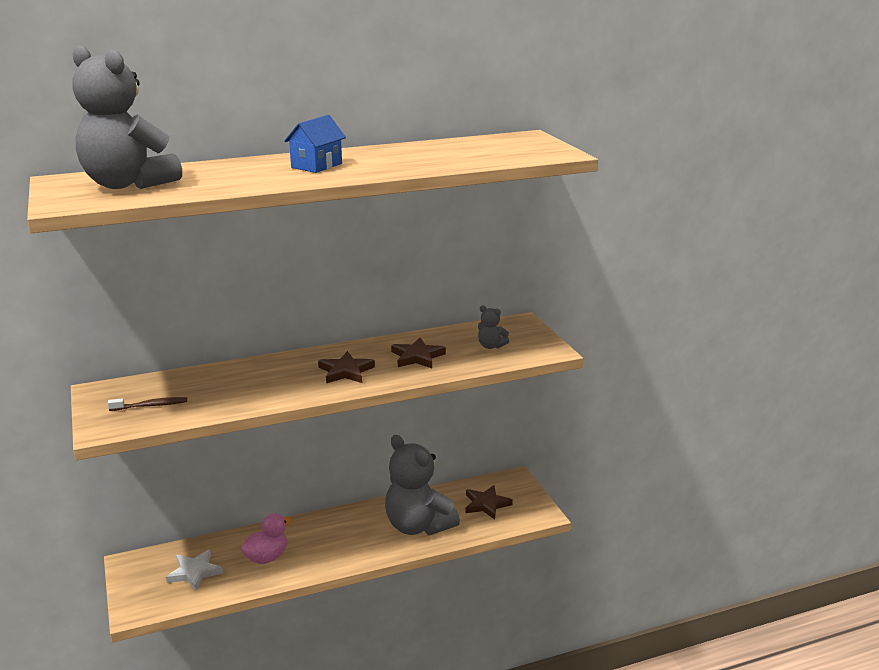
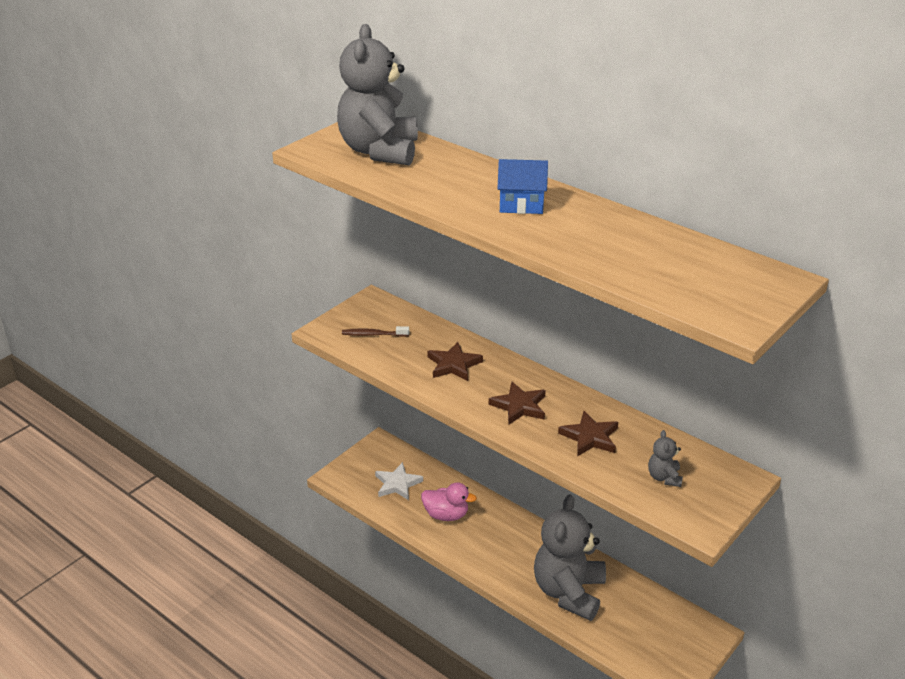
camera: 60 degrees right, 10 degrees up
(151, 405) = (373, 334): brown toothbrush -> brown toothbrush turned 135 degrees clockwise
(486, 504) = (647, 629): brown star -> brown star (453, 365)

